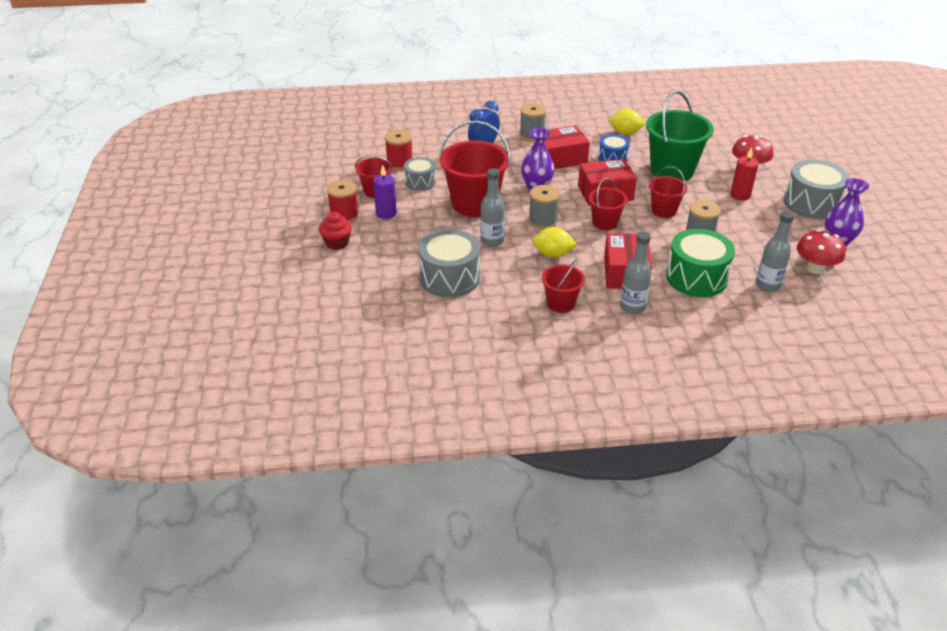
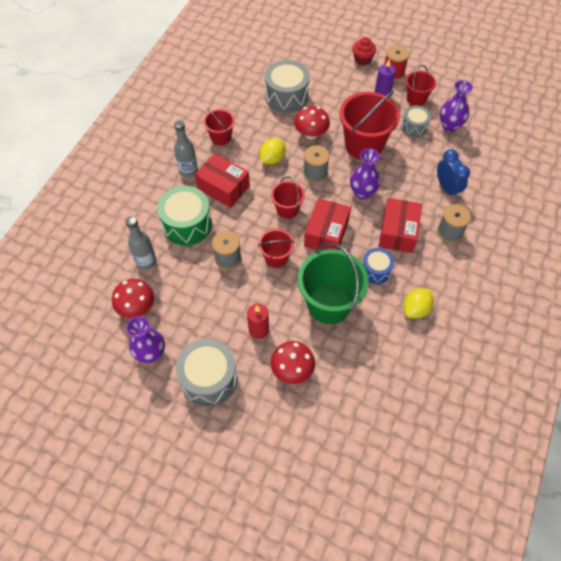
camera: 120 degrees right, 20 degrees up
(400, 163) = (450, 126): red spool -> purple vase
(492, 241) = (311, 134): grey bottle -> red mushroom

